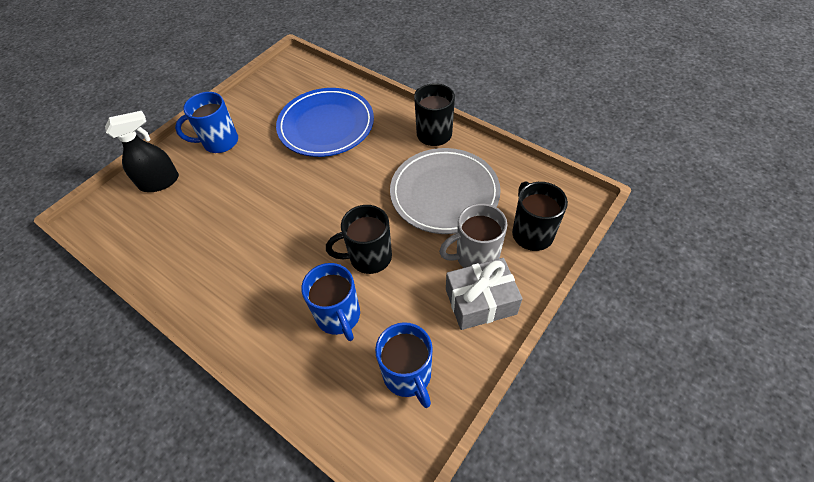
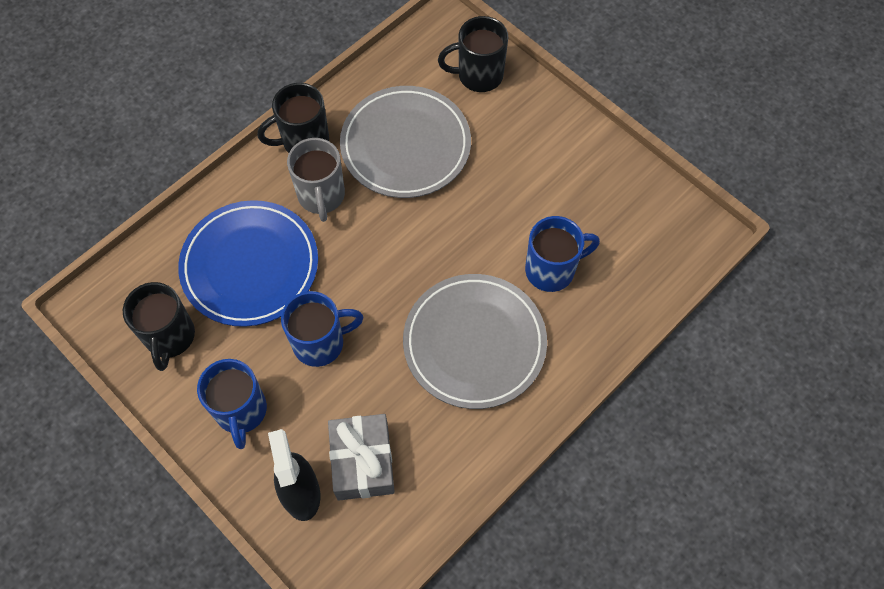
camera: 85 degrees left, 10 degrees up
(267, 266) = (474, 343): none -> grey plate
(369, 257) = (481, 233): black mug -> black mug (170, 337)
(408, 375) = (624, 213): blue mug -> blue mug (320, 343)
(475, 257) = (499, 132): grey mug -> grey mug (321, 196)
(480, 301) = (553, 137): grey gift -> grey gift (362, 462)

